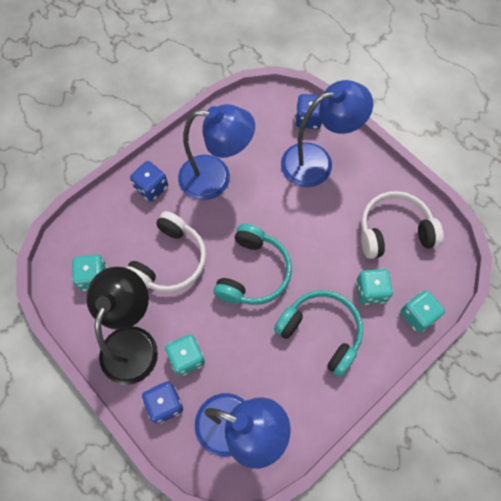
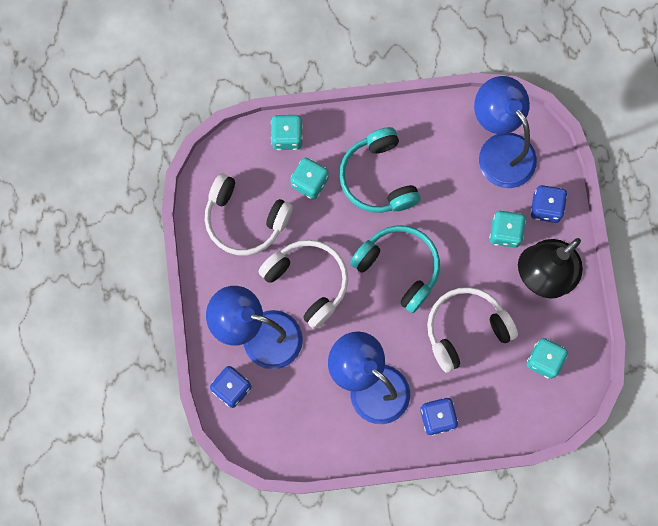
camera: 145 degrees left, 10 degrees up
(253, 272) = (399, 267): turquoise headphones -> turquoise headphones turned 75 degrees clockwise
(312, 218) = (308, 282): none -> white headphones

